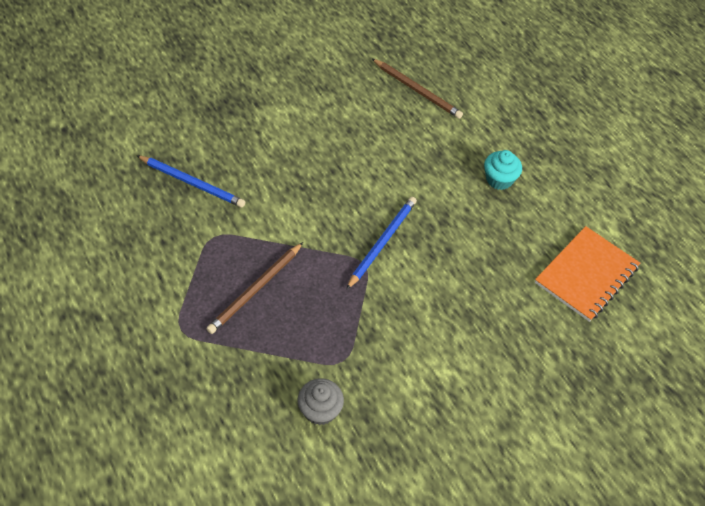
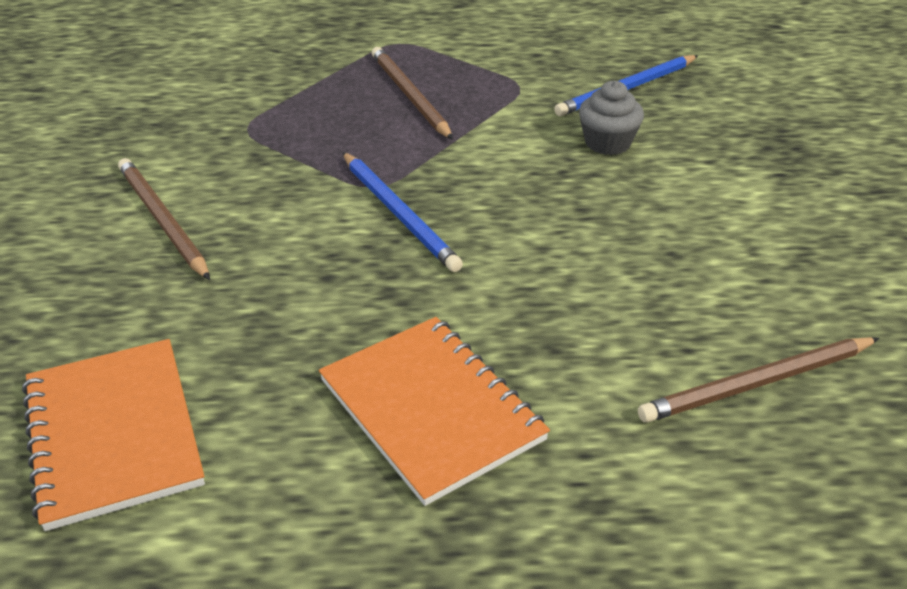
camera: 120 degrees right, 15 degrees down
(320, 410) = (203, 98): grey cupcake -> grey cupcake (607, 143)
(454, 347) = (162, 220): none -> brown pencil
(499, 179) = (431, 410): turquoise cupcake -> orange notebook

